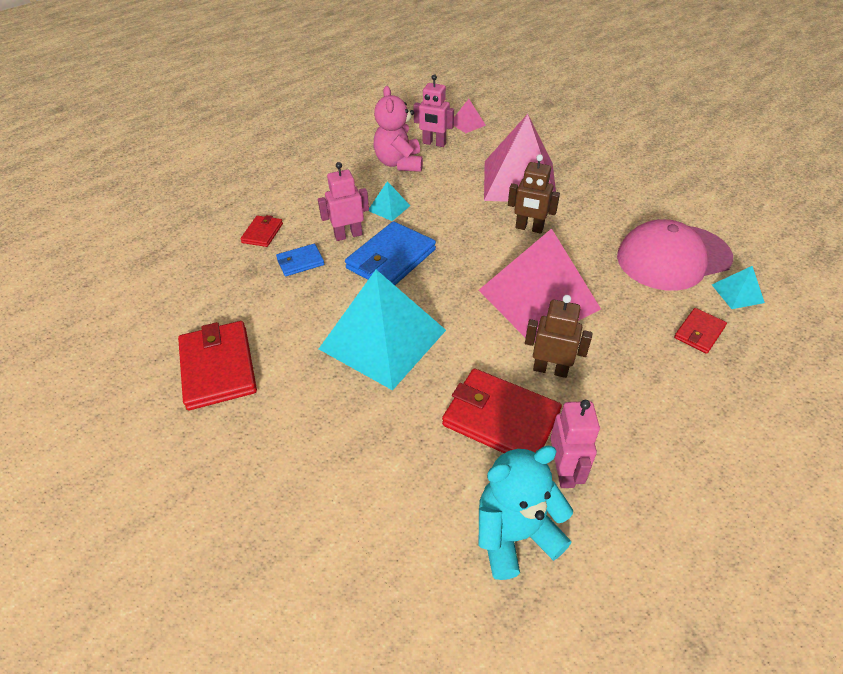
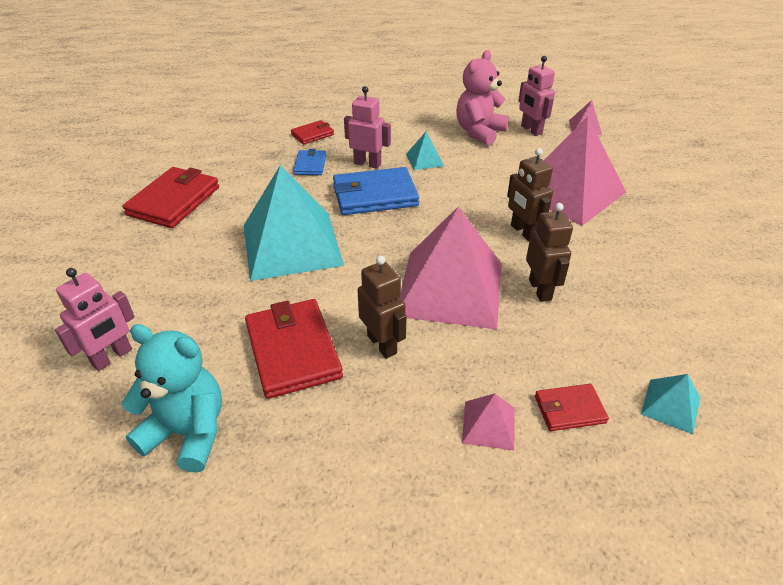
camera: 40 degrees right, 5 degrees down
(300, 262) = (310, 165): blue wallet -> blue wallet turned 75 degrees clockwise
(564, 471) = (284, 421): pink robot -> pink robot (112, 357)
(590, 264) = (540, 290): none -> brown robot
(673, 257) = (640, 332): pink cap -> none
(674, 375) = (488, 425): none -> pink pyramid

